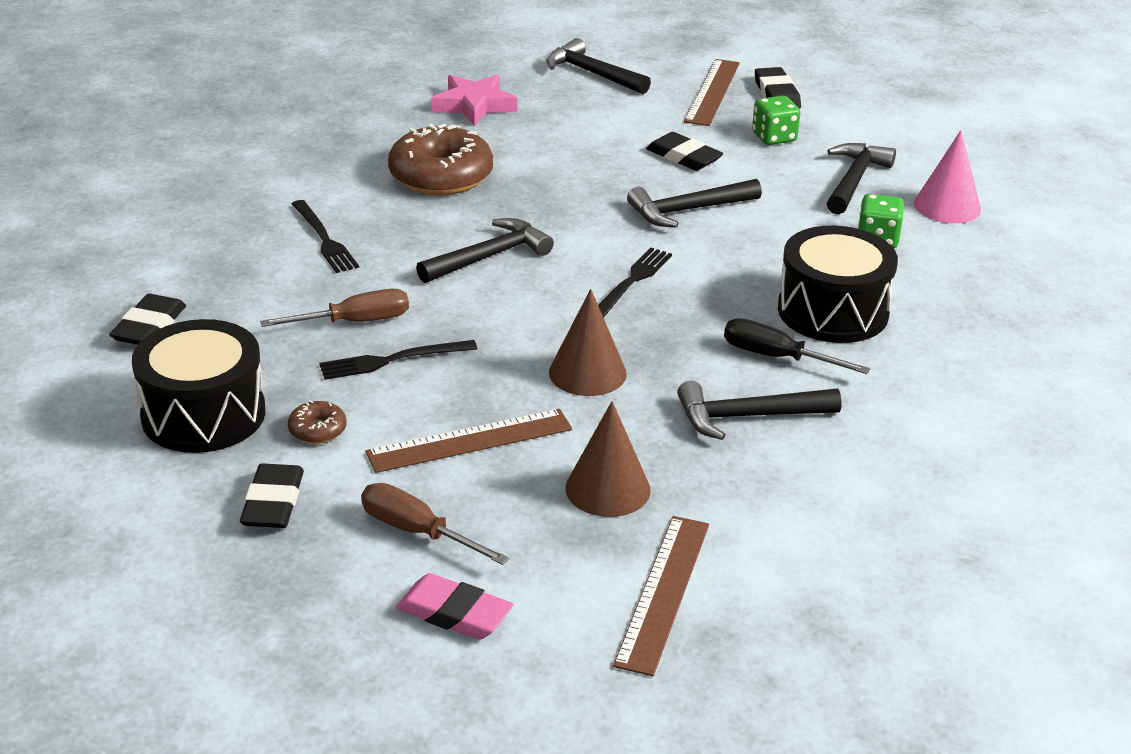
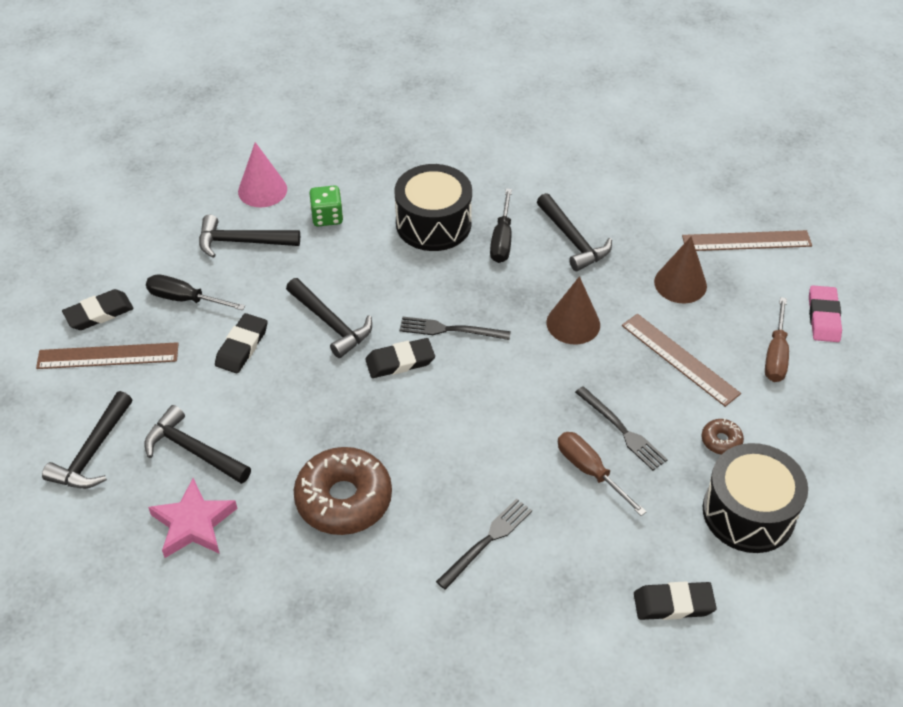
camera: 110 degrees left, 15 degrees up
(273, 502) = (801, 433): black eraser -> black eraser (400, 361)
(489, 257) = (458, 422): black hammer -> black hammer (193, 450)
(774, 137) = (185, 299): green dice -> black screwdriver

